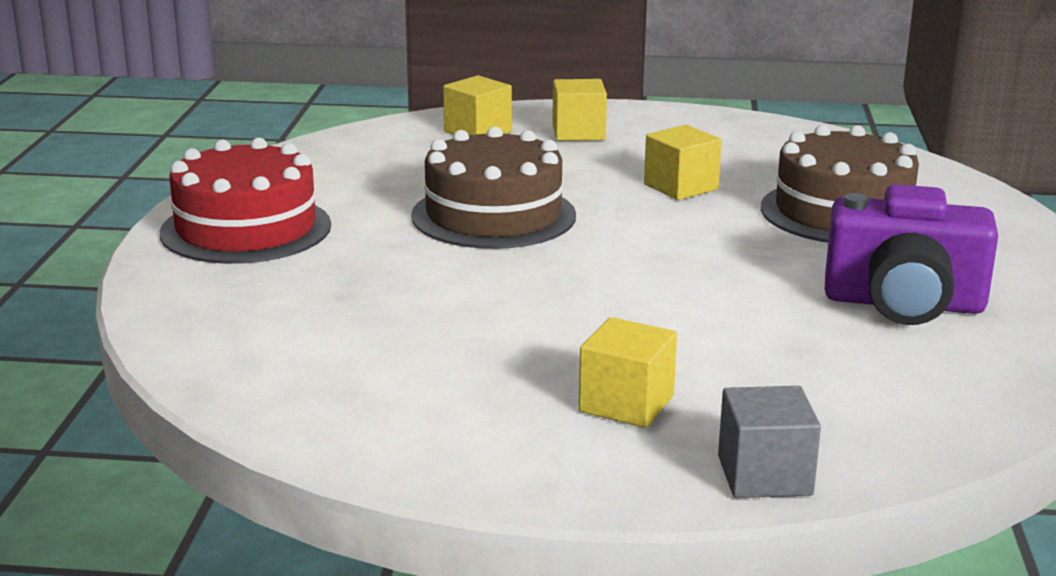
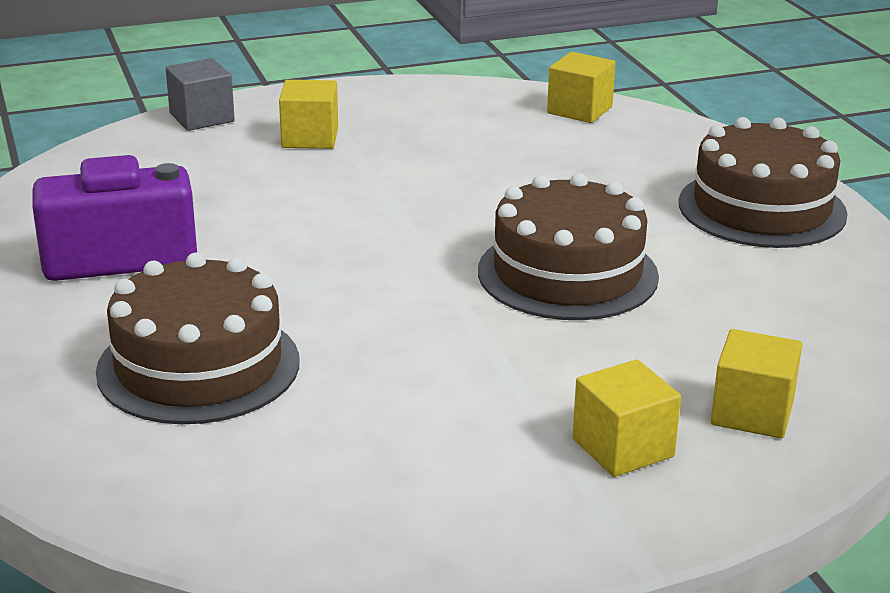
camera: 155 degrees right, 5 degrees up
(246, 229) = (762, 208): red cake -> brown cake
(681, 187) = (407, 365): yellow cube -> yellow cube (579, 110)

